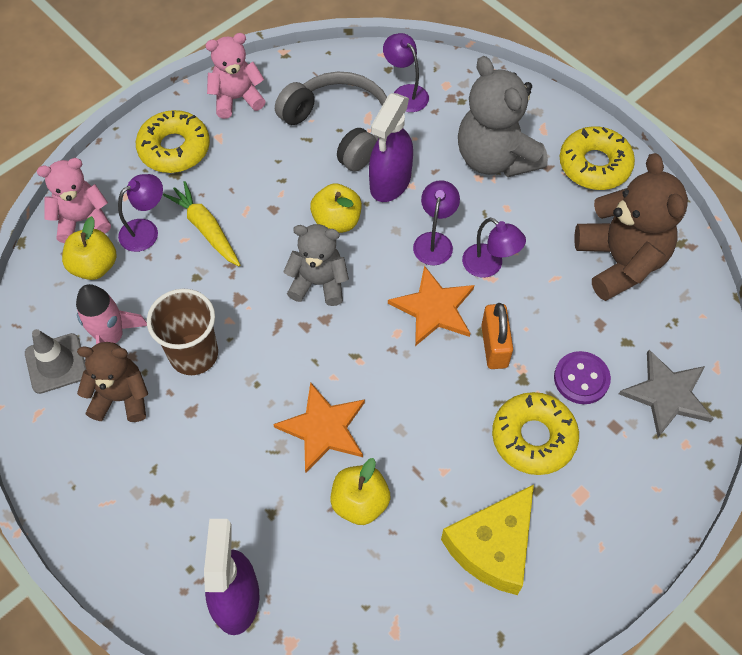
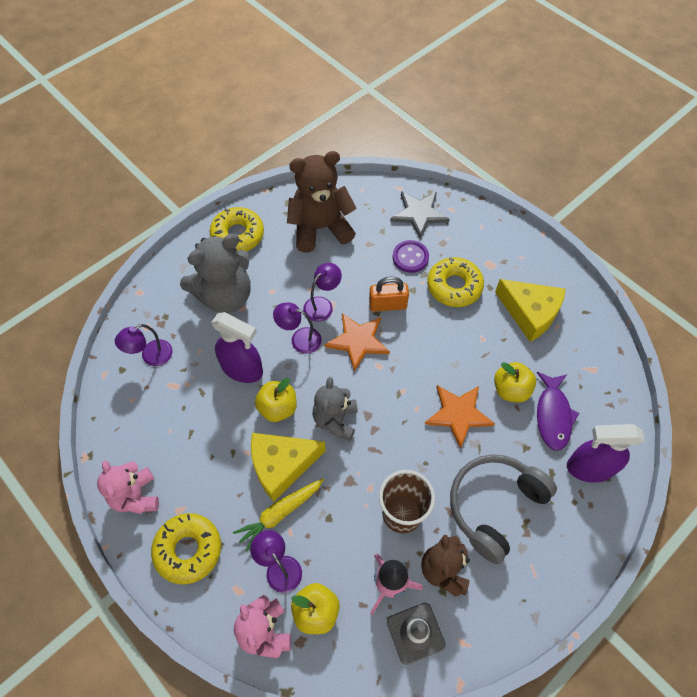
camera: 90 degrees left, 0 degrees up
(263, 228) = (282, 465): none -> yellow cheese
(318, 557) = (553, 415): none -> purple fish
(340, 127) = (181, 407): grey headphones -> grey headphones (494, 506)

